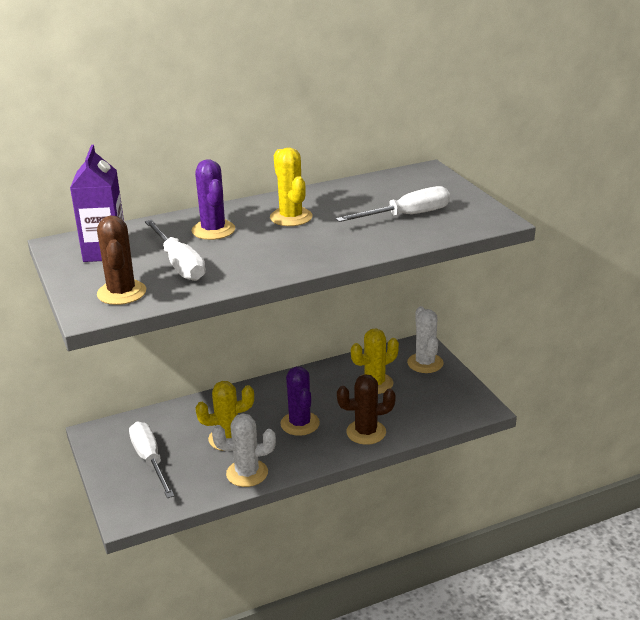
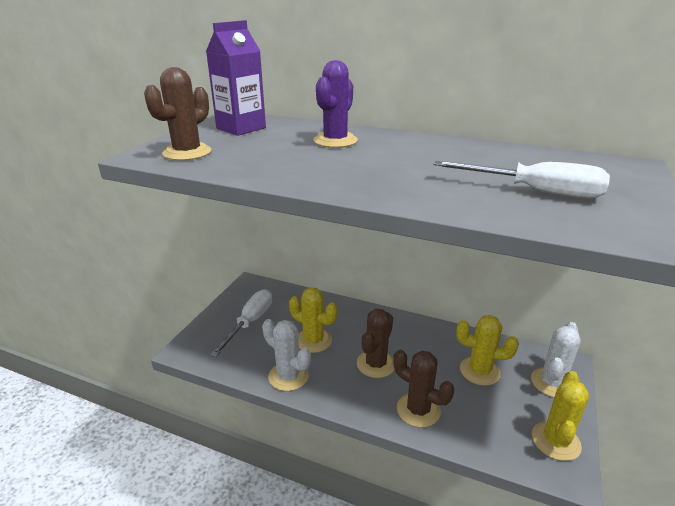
camera: 45 degrees right, 0 degrees up
(179, 264) = (262, 151): white screwdriver -> none
(291, 217) = (414, 153): yellow cactus -> yellow cactus (555, 441)
(300, 423) = (376, 364): purple cactus -> brown cactus

